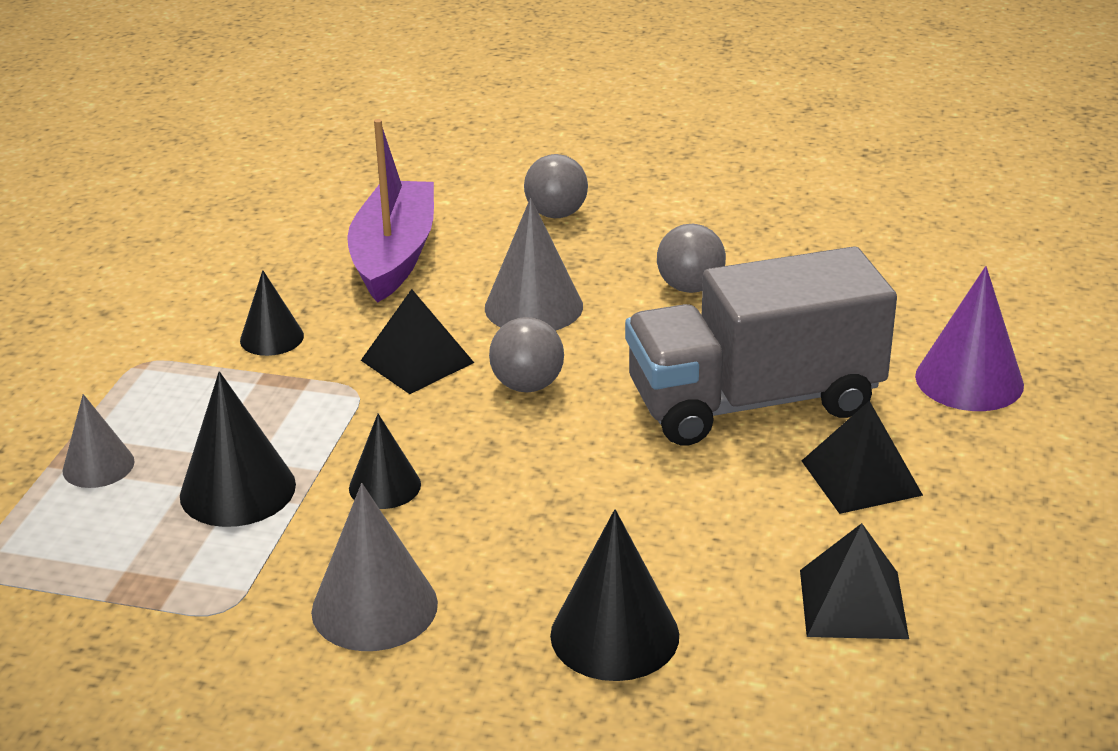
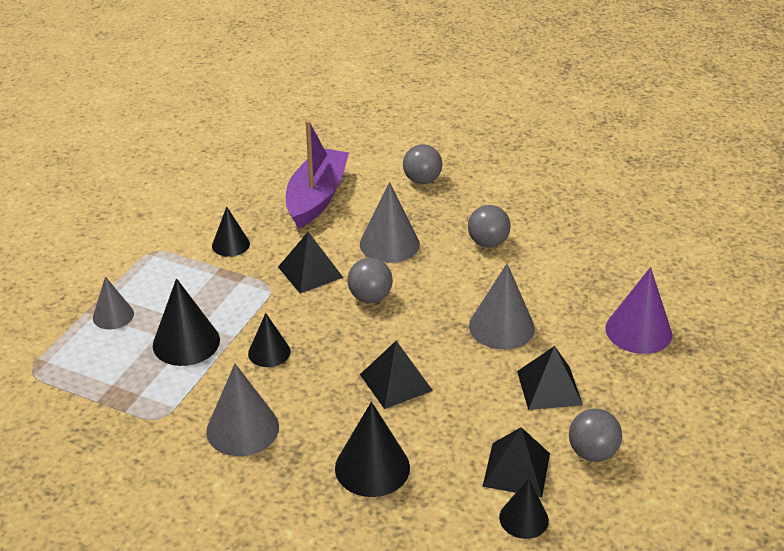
camera: 10 degrees right, 5 degrees up
(611, 503) = (396, 382): none -> black pyramid
(754, 401) = (501, 327): grey truck -> grey cone
(891, 675) = (523, 518): none -> black cone
(964, 561) = (592, 452): none -> grey ball

